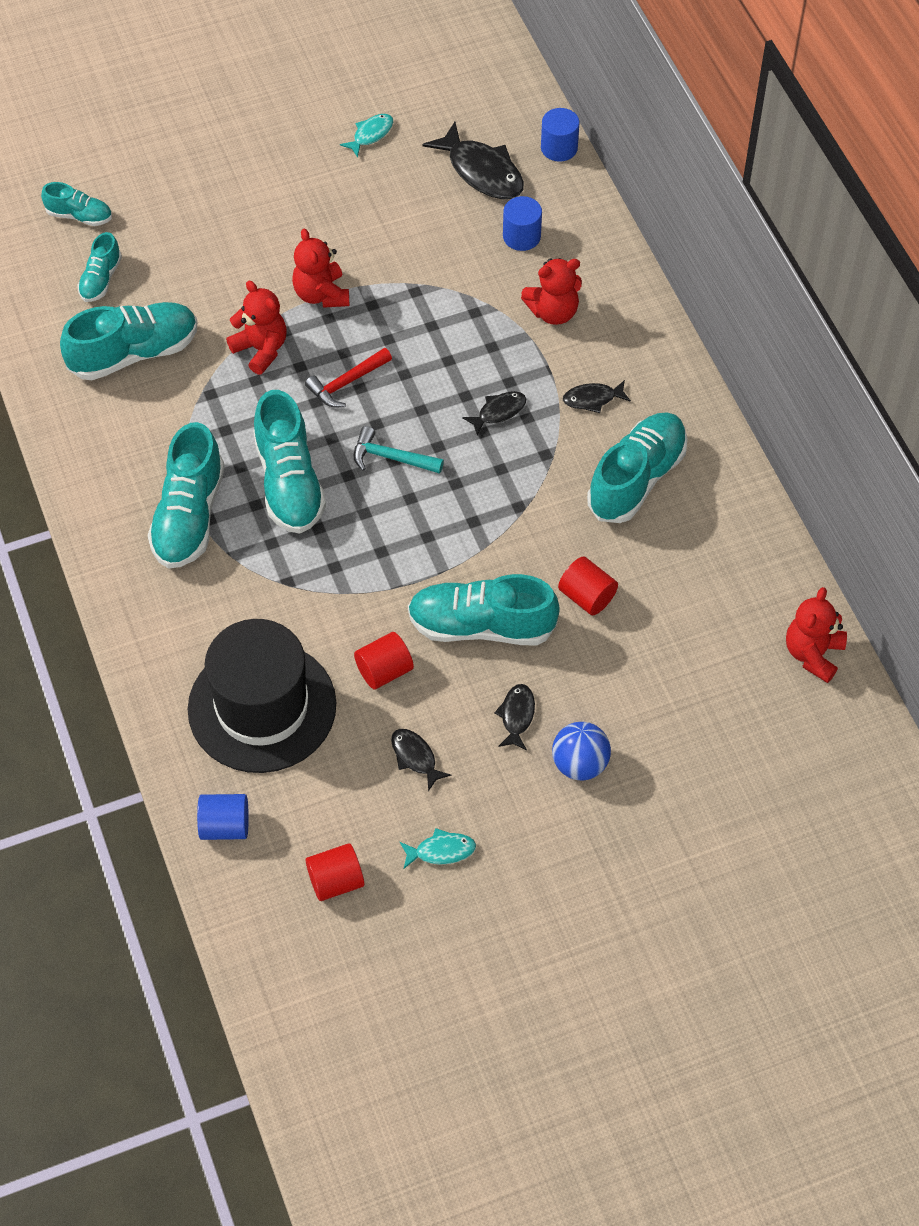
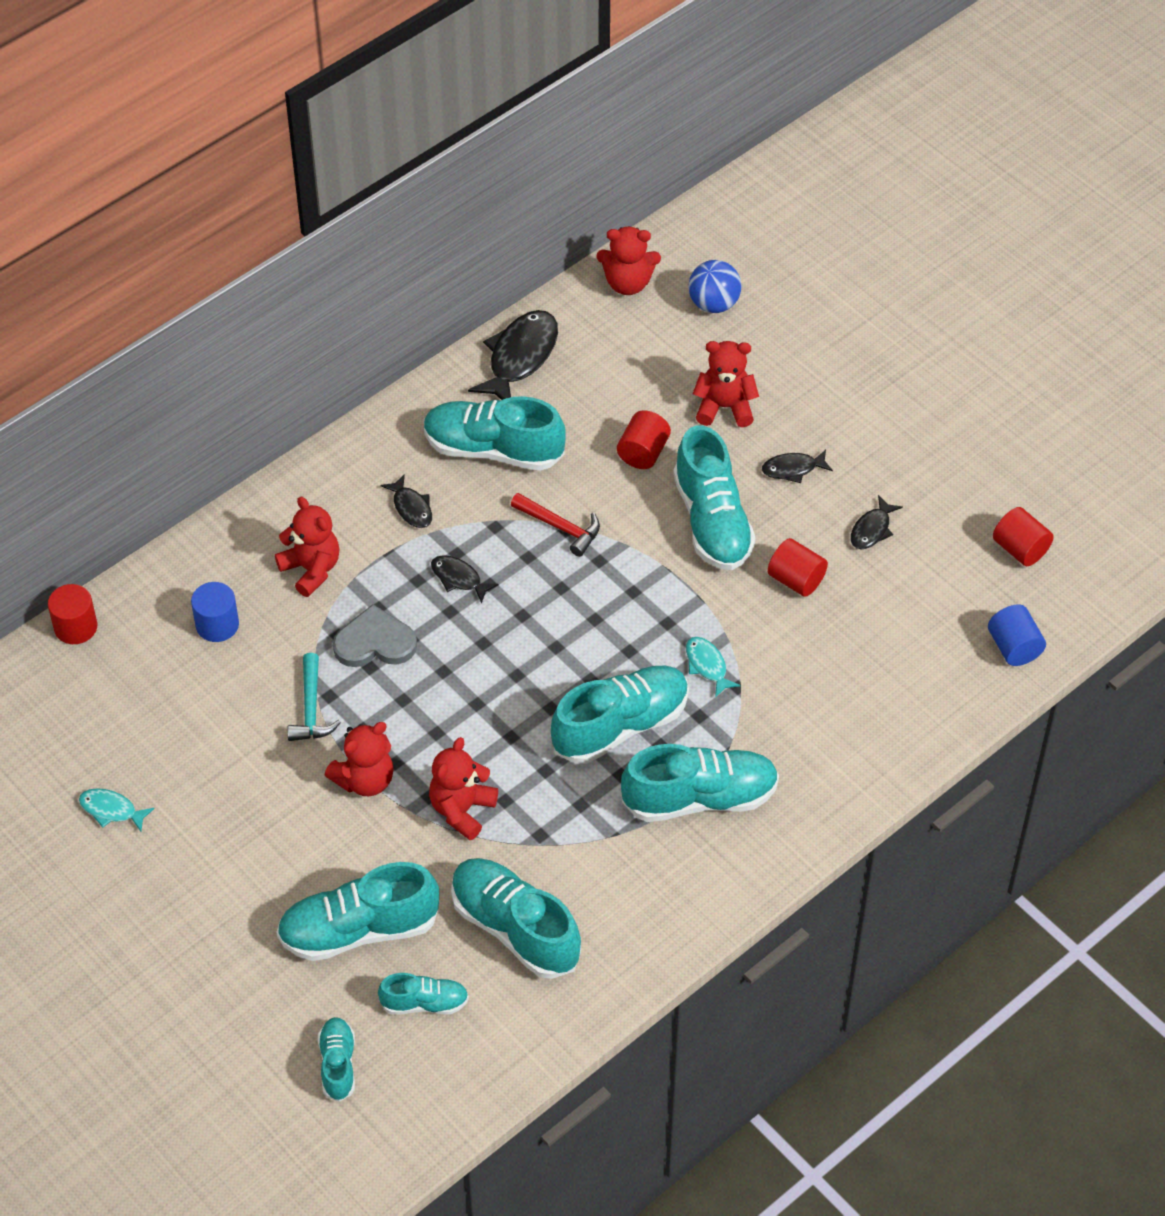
camera: 110 degrees left, 5 degrees down
(185, 256) = (359, 930): none -> turquoise shoe
(262, 707) = (881, 661): black hat -> none
(346, 383) = (475, 718): red hammer -> red hammer (560, 527)
(391, 457) = (553, 650): turquoise hammer -> turquoise hammer (311, 708)
(441, 851) = (951, 484): turquoise fish -> turquoise fish (707, 665)
(456, 335) = (375, 642): none -> grey heart
(482, 171) = (134, 687): black fish -> black fish (520, 357)
(559, 148) = (75, 627): blue cylinder -> red cylinder
(580, 764) = (817, 412): blue ball -> blue ball (713, 304)
(617, 684) = (724, 407): none -> red teddy bear

